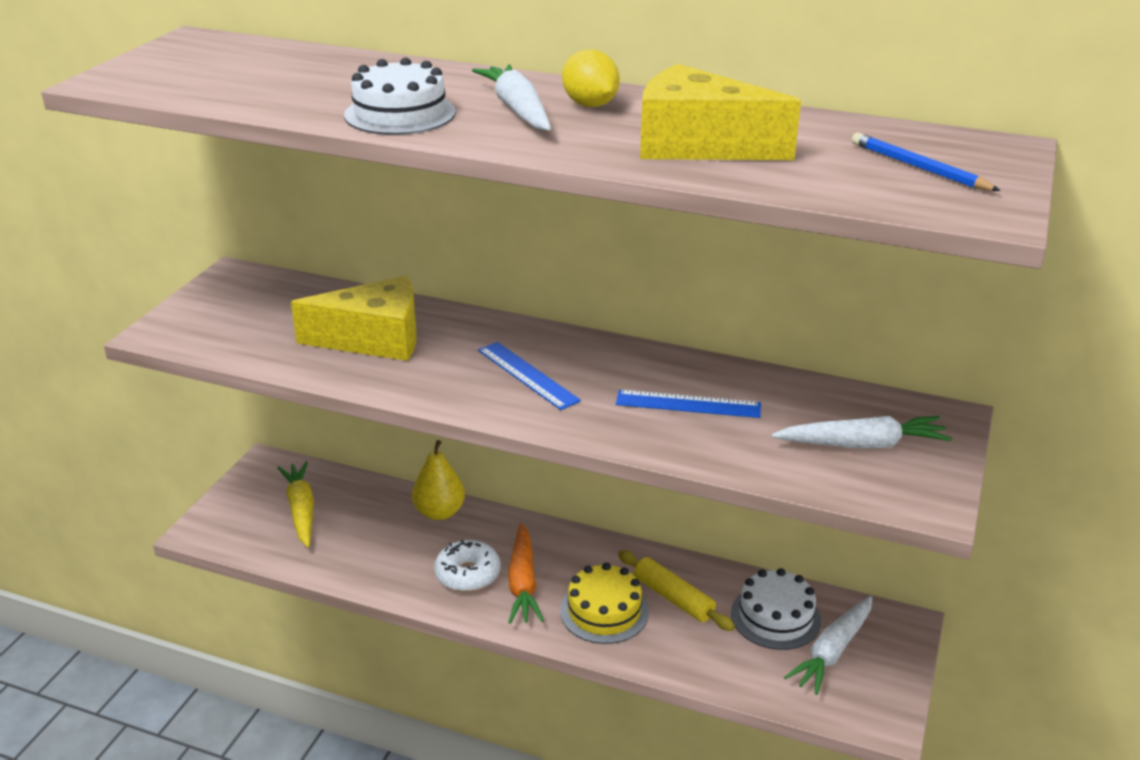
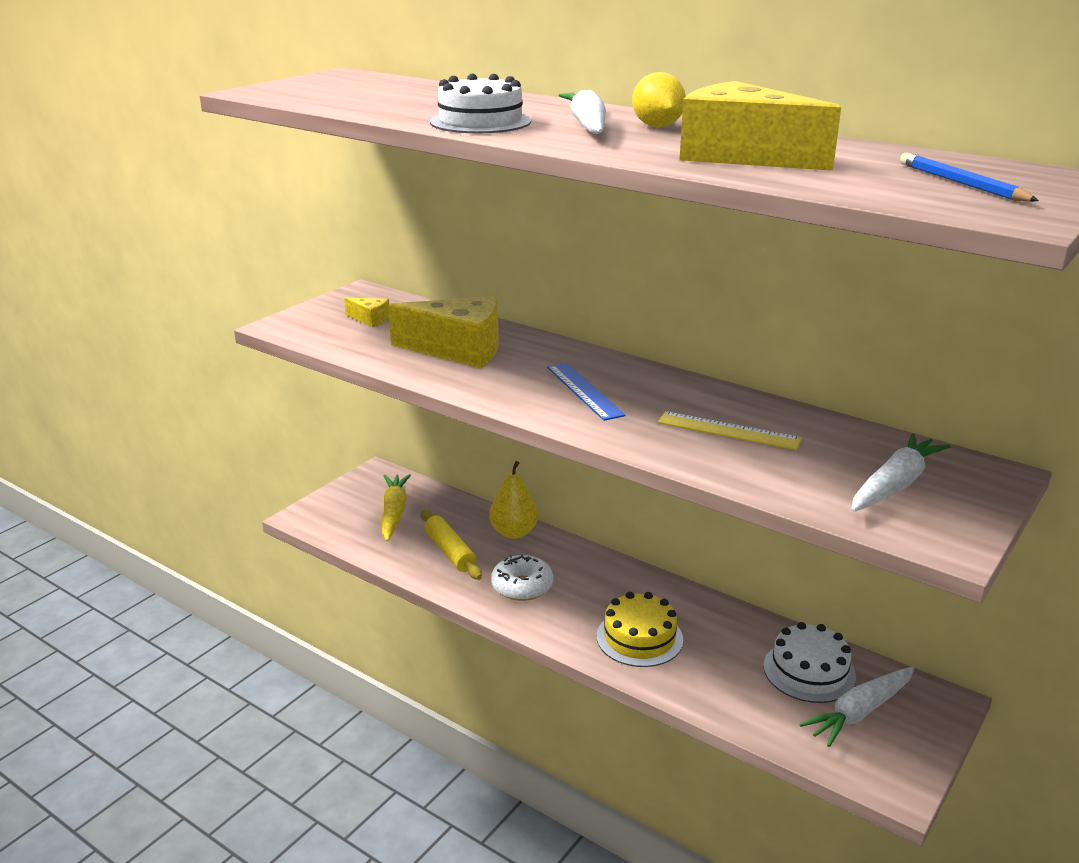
camera: 15 degrees right, 5 degrees down
(259, 311) = (370, 319): none -> yellow cheese
(523, 583) = (570, 601): orange carrot -> none
(673, 598) = (710, 638): yellow rolling pin -> yellow rolling pin (450, 552)
(688, 404) = (728, 431): blue ruler -> yellow ruler
(862, 444) = (894, 485): white carrot -> white carrot turned 60 degrees counterclockwise

